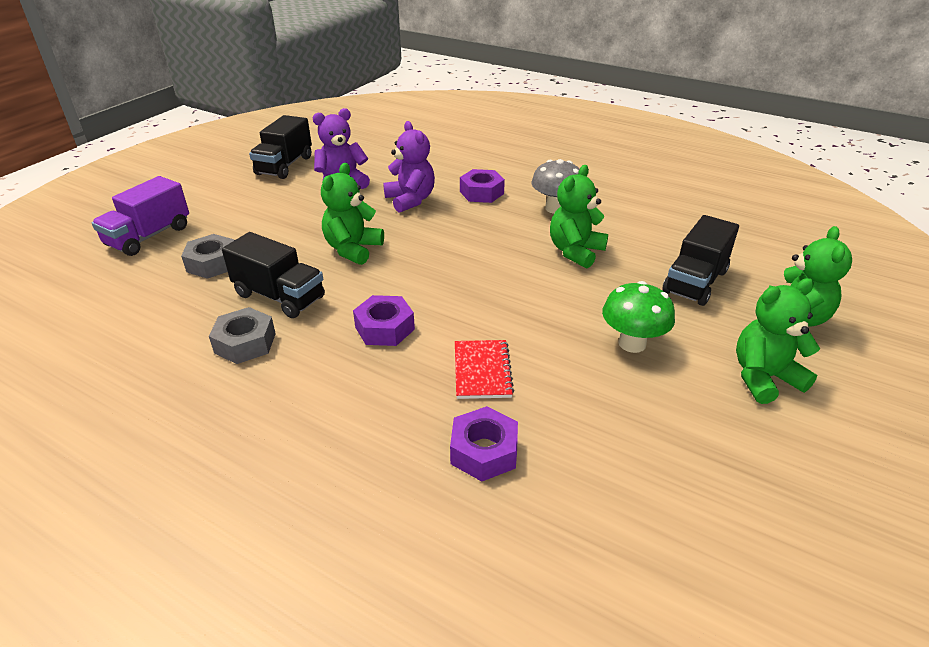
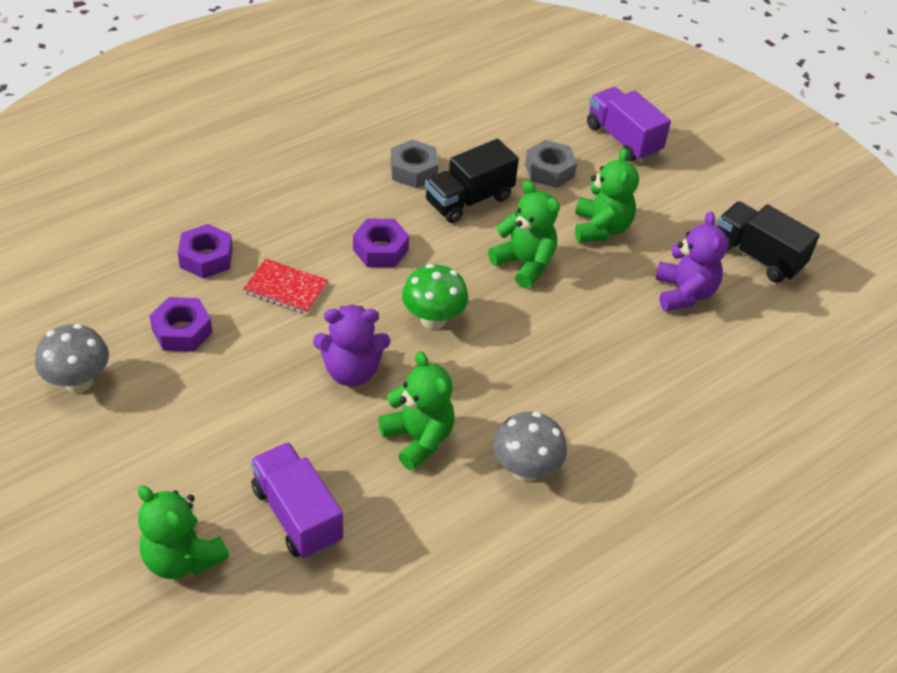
camera: 110 degrees right, 10 degrees up
(410, 200) = (613, 340): purple teddy bear -> purple teddy bear (351, 371)
(481, 193) = (603, 413): purple nut -> purple nut (182, 331)
(632, 343) = (246, 401): green mushroom -> green mushroom (433, 319)
(695, 282) = (297, 515): black truck -> purple truck
(735, 470) = (78, 382): none -> grey mushroom
(764, 378) = (137, 469): green teddy bear -> green teddy bear (601, 228)

